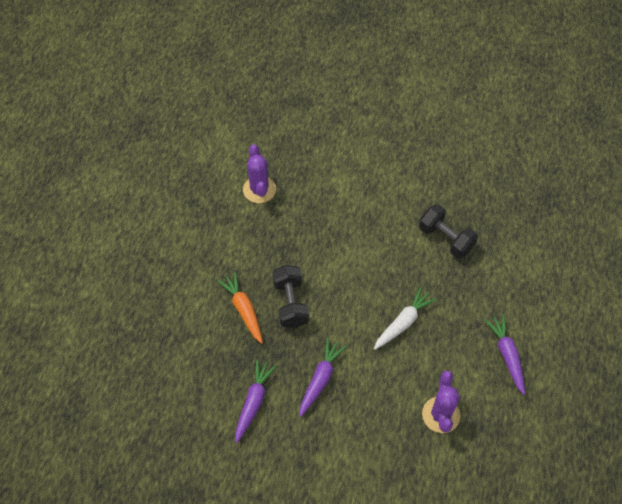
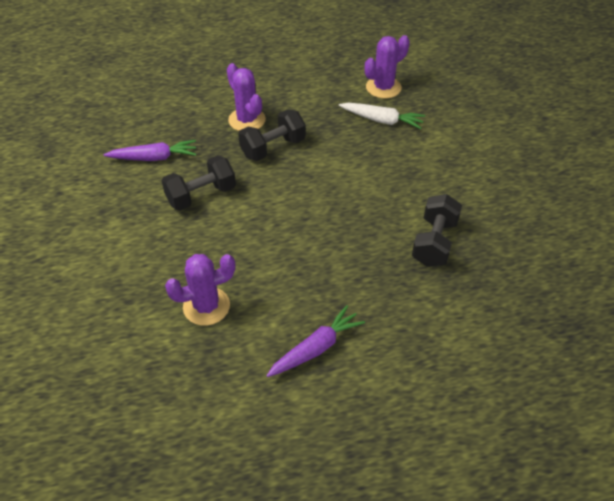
camera: 65 degrees right, 10 degrees down
(243, 310) = (247, 120): orange carrot -> purple cactus
(320, 379) = (201, 195): purple carrot -> black dumbbell
(403, 322) = (302, 238): white carrot -> white carrot (382, 120)

